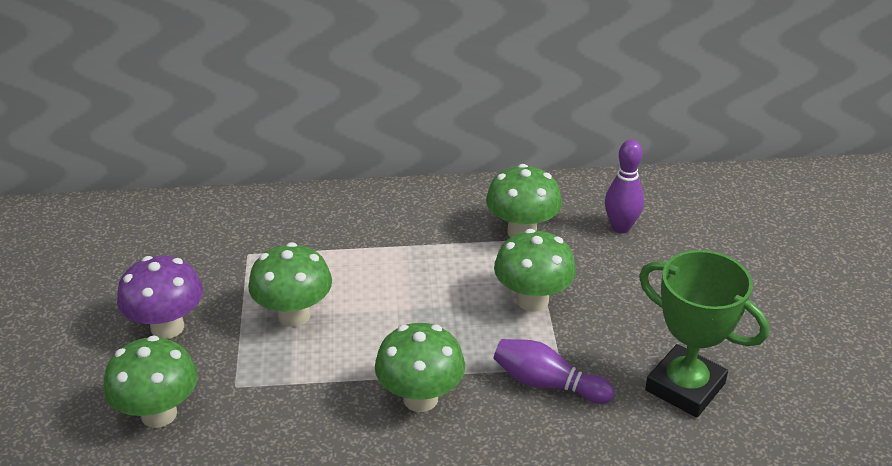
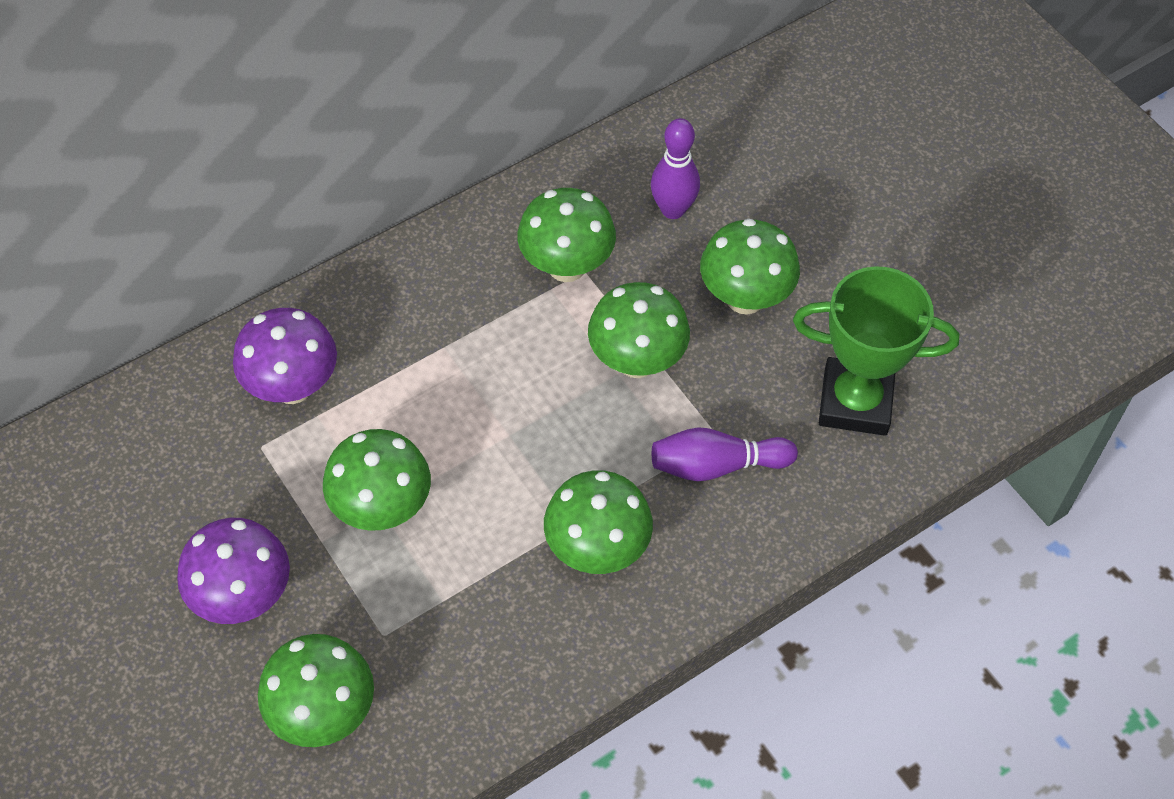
camera: 30 degrees left, 20 degrees up
(293, 231) = (292, 386): none -> purple mushroom
(639, 293) = (745, 298): none -> green mushroom

